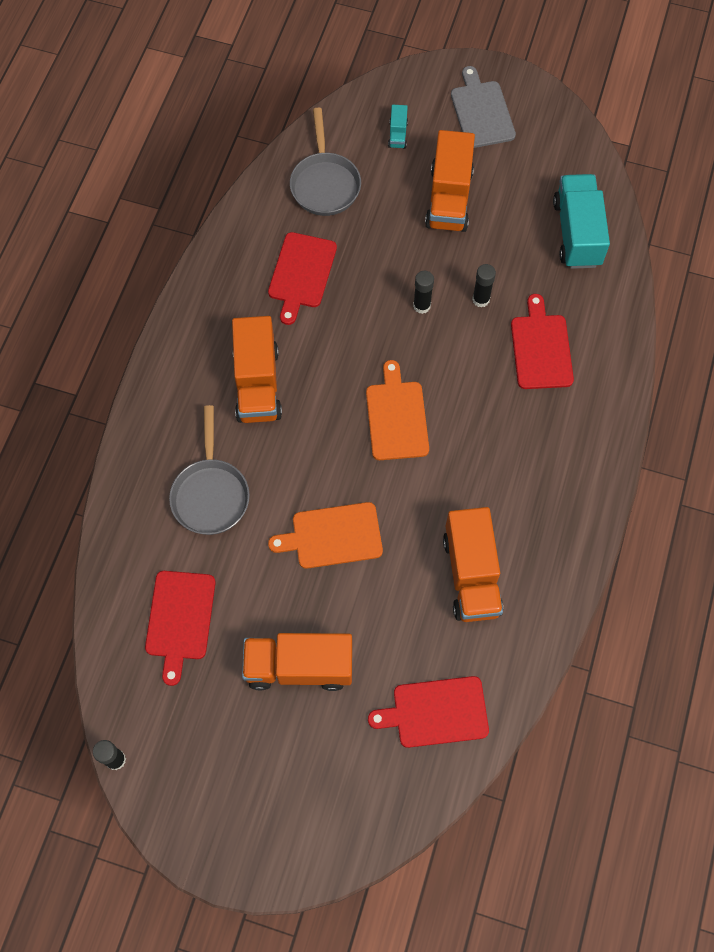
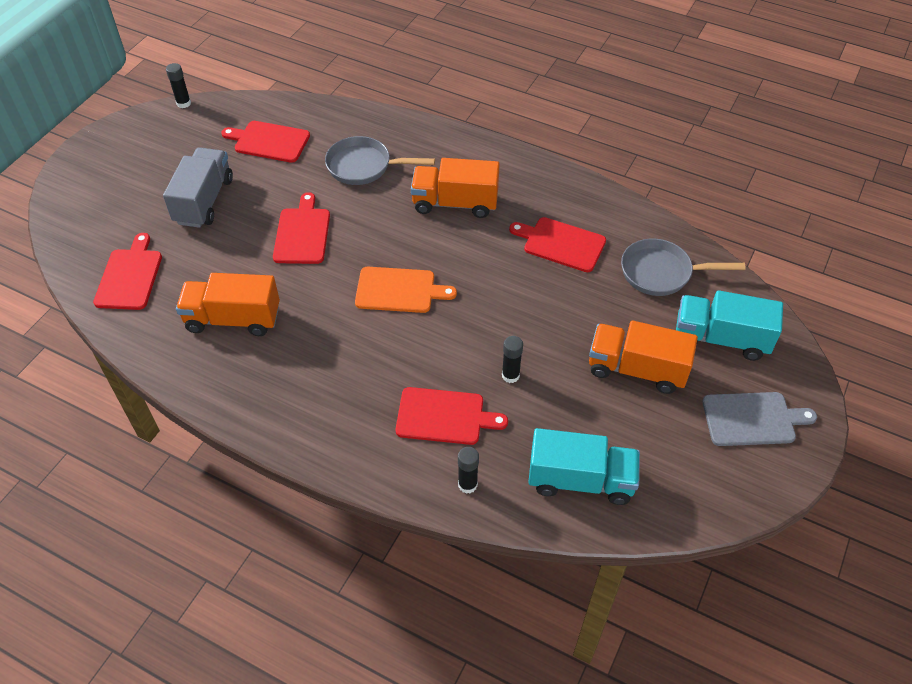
camera: 100 degrees right, 15 degrees down
(299, 667) = (204, 201): orange truck -> grey truck
(332, 536) = (302, 233): orange cutting board -> red cutting board
(397, 134) = (721, 338): turquoise truck -> turquoise truck, size x2.22
(421, 306) = (511, 326): black glue stick -> black glue stick (467, 484)

